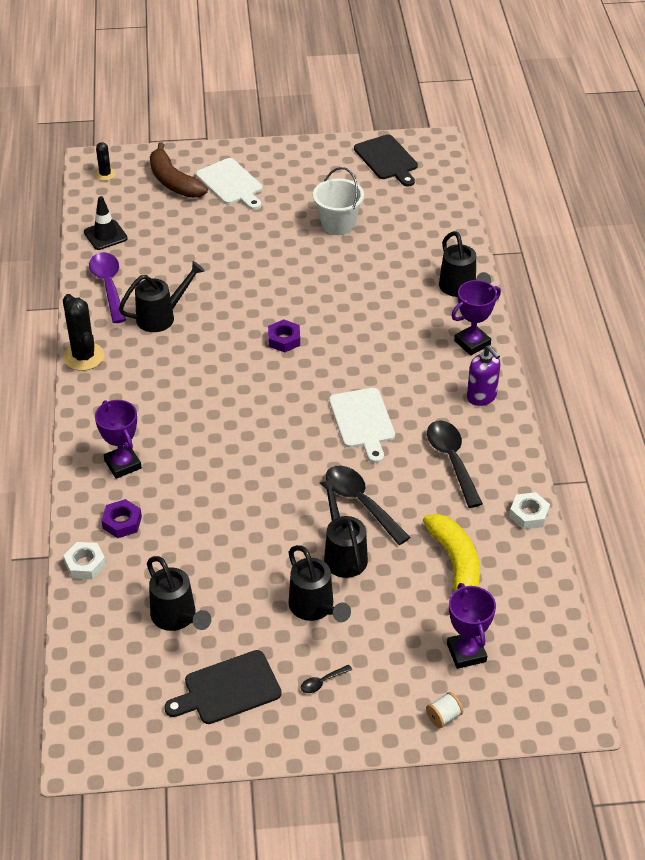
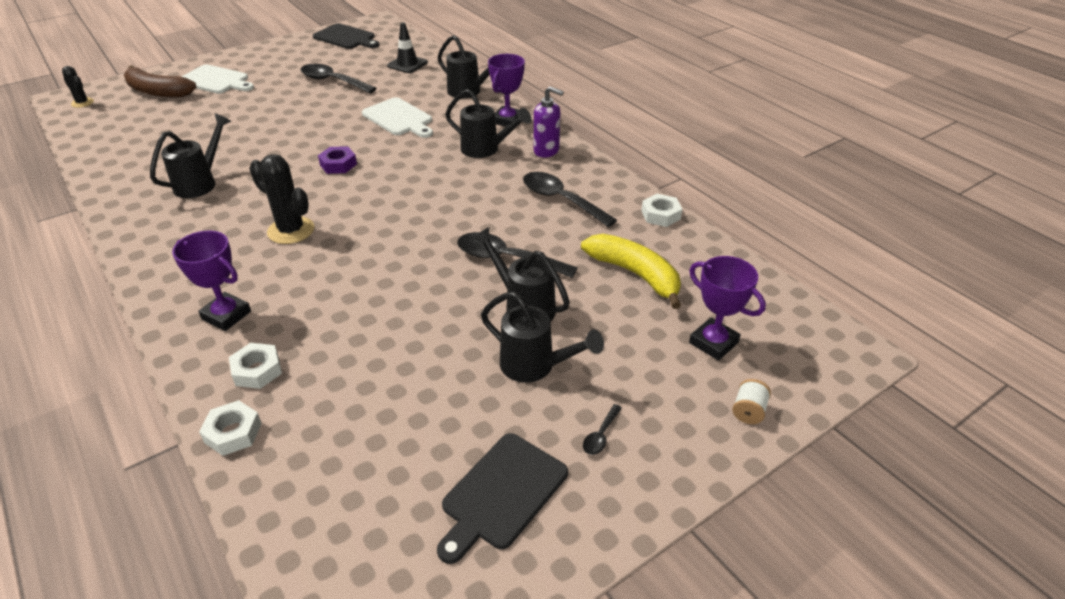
camera: 30 degrees left, 5 degrees down
(84, 357) = (127, 238): black cactus -> black cactus (291, 230)
(105, 235) = (104, 142): black traffic cone -> black traffic cone (407, 64)
(108, 285) = (127, 176): purple spoon -> none
(122, 522) = (257, 370): purple nut -> white nut
(177, 618) = (387, 442): black watering can -> black watering can (486, 150)
(338, 224) = (332, 81): white bucket -> black spoon
(362, 421) = (457, 198): white cutting board -> white cutting board (399, 118)

